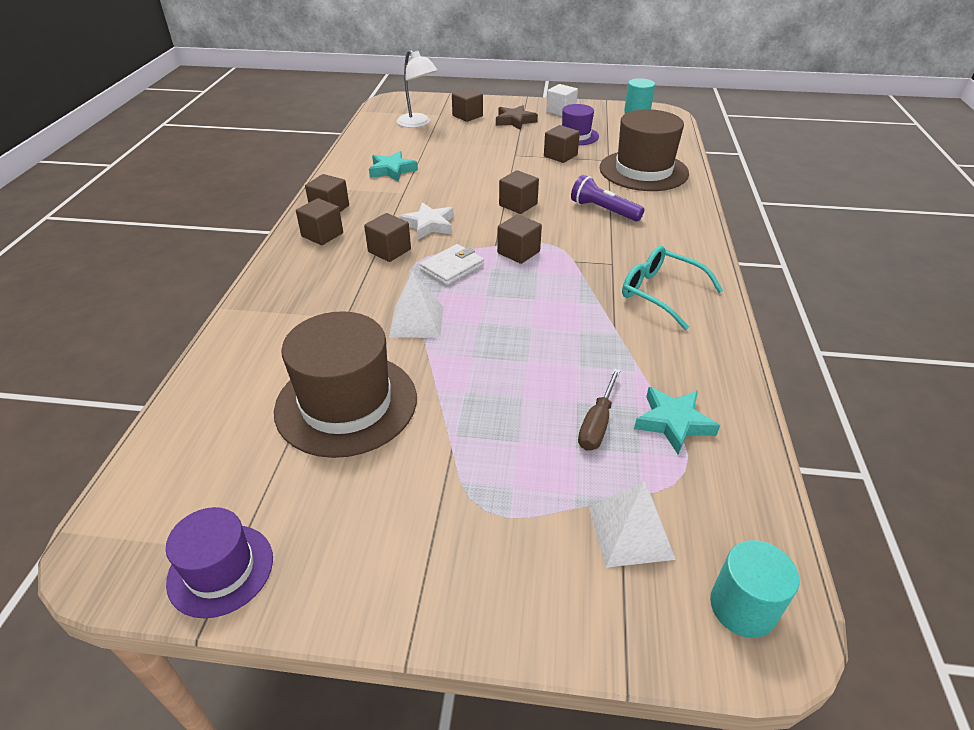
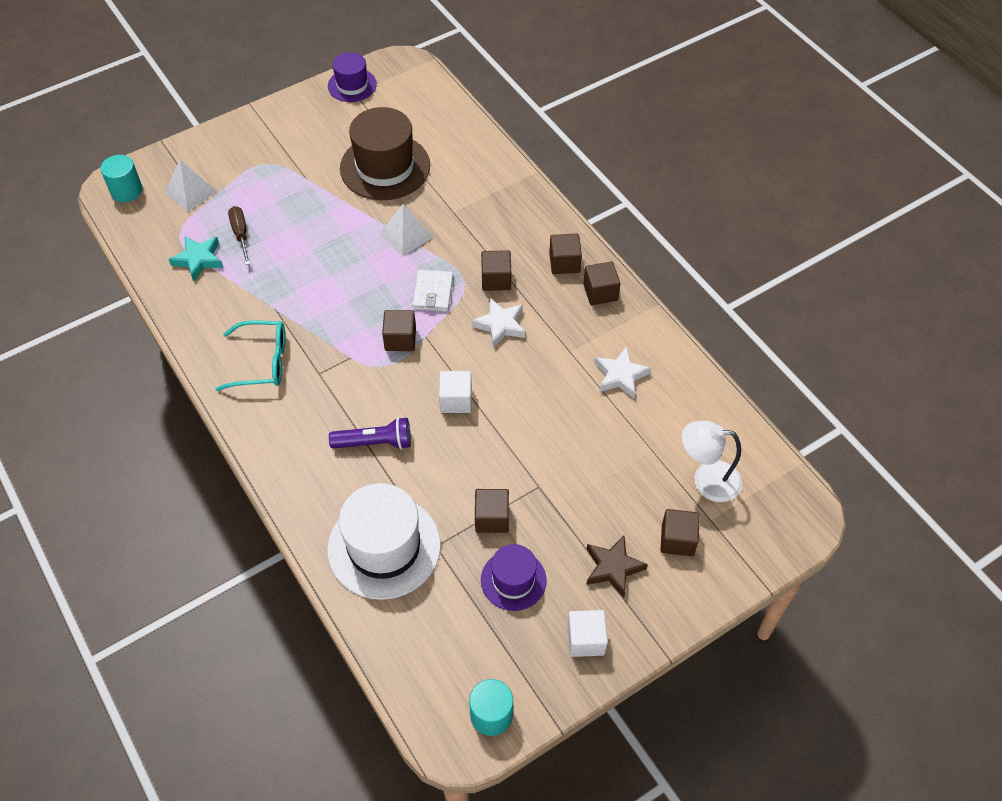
camera: 140 degrees right, 15 degrees up
(392, 170) = (620, 375): turquoise star -> white star
(518, 205) = (456, 400): brown cube -> white cube
(643, 171) = (384, 547): brown hat -> white hat

